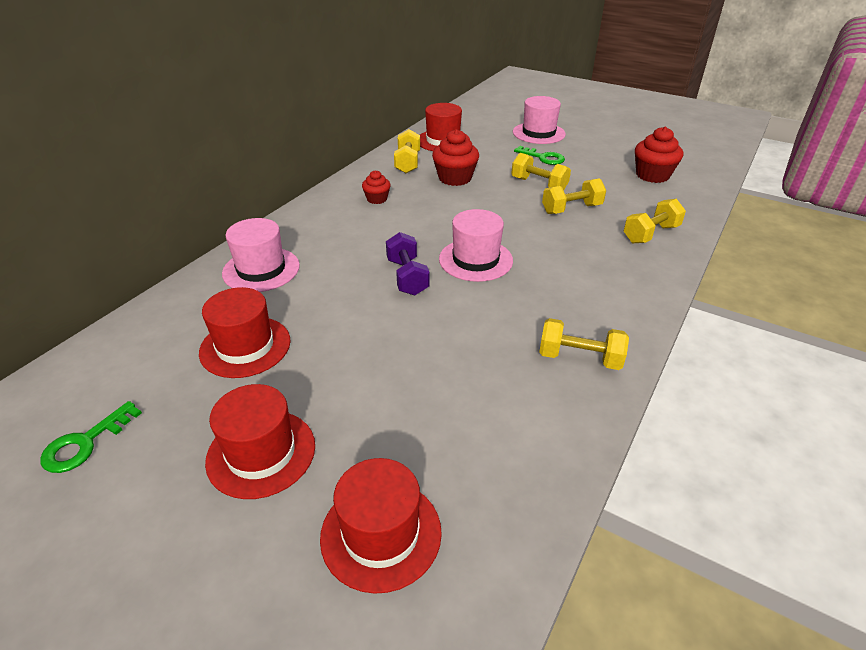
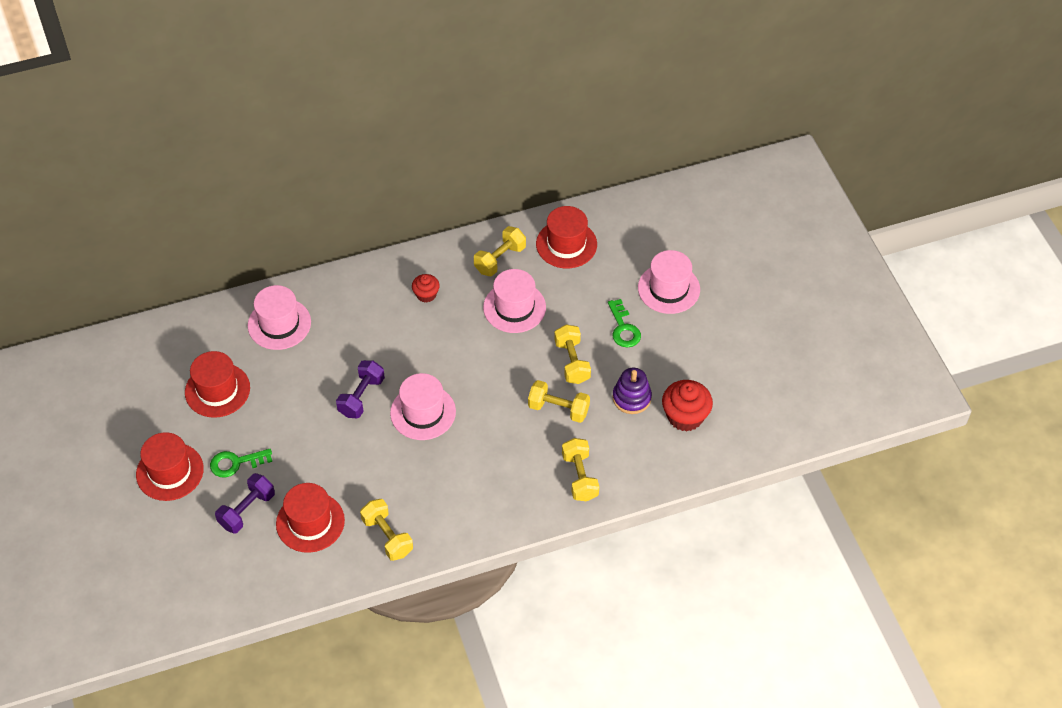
camera: 40 degrees right, 15 degrees up
(85, 443) = (98, 405): green key -> green key (236, 463)
(381, 534) = (184, 554): red hat -> red hat (310, 522)
(406, 430) = (247, 510): none -> purple dumbbell
(455, 178) = (514, 307): red cupcake -> pink hat
(606, 182) = (631, 398): none -> purple stacking toy
(650, 234) = (580, 477): yellow dumbbell -> yellow dumbbell turned 75 degrees clockwise

